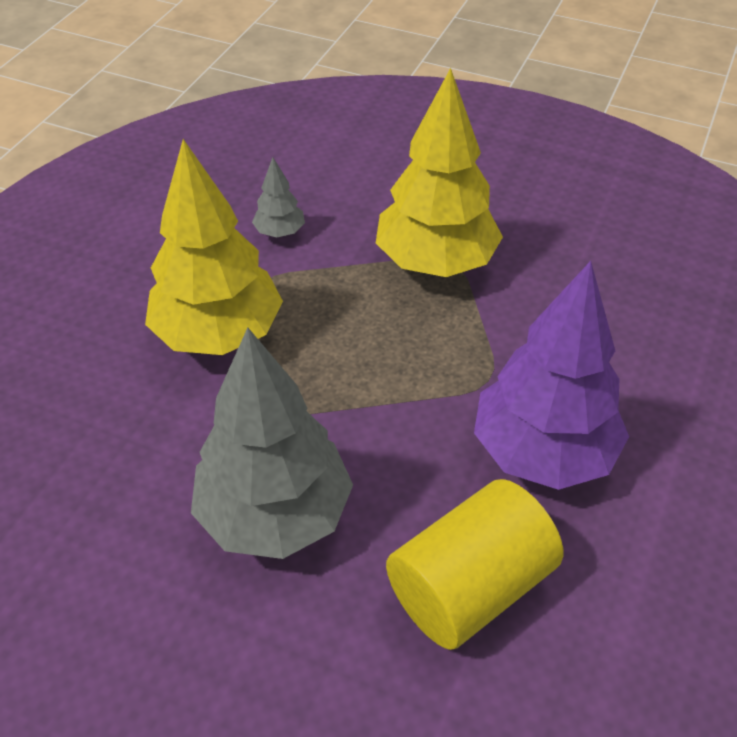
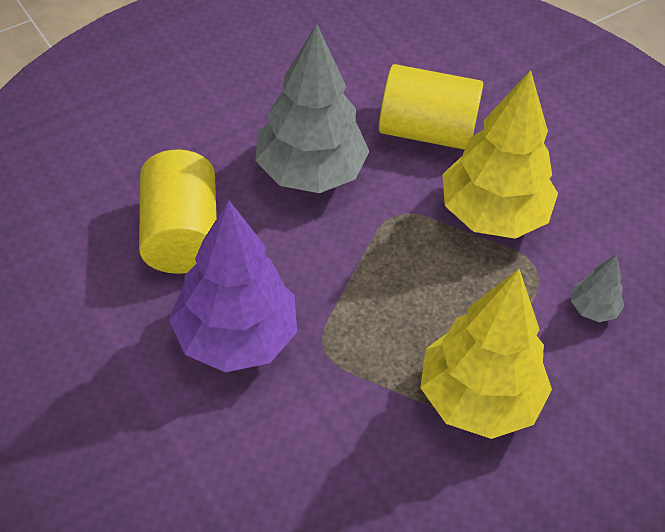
camera: 120 degrees right, 5 degrees up
(128, 439) = (427, 130): none -> yellow cylinder

